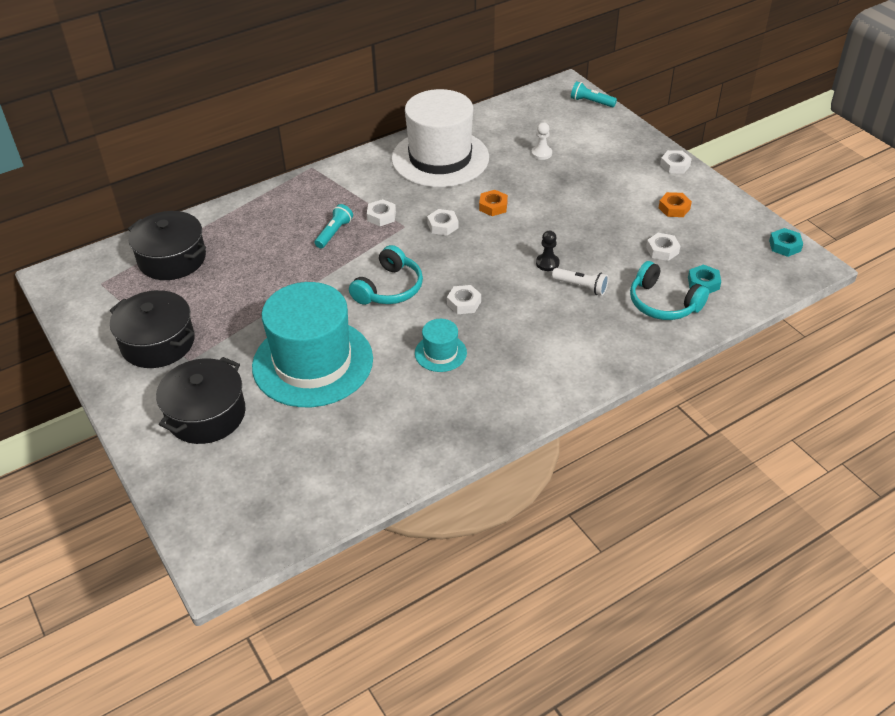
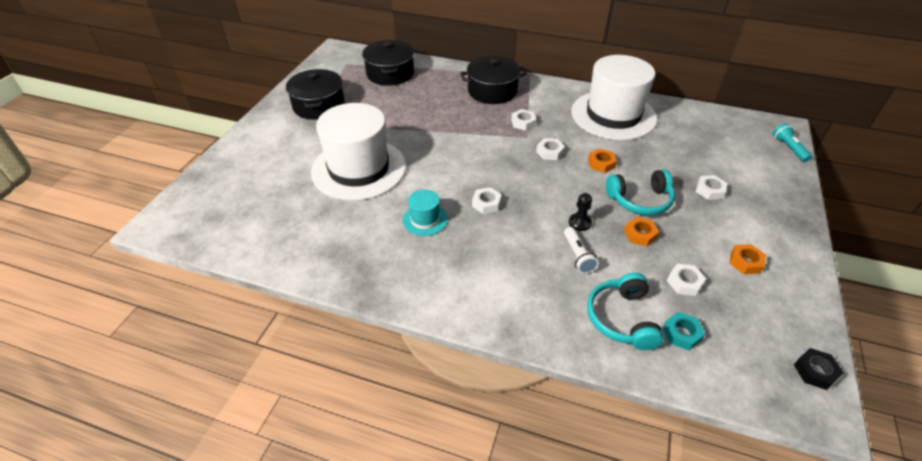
camera: 50 degrees right, 0 degrees up
(206, 415) = (277, 153): black pot -> black pot (492, 91)
(312, 362) = (359, 169): turquoise hat -> white hat
(334, 233) = (483, 114): turquoise flashlight -> none
(389, 288) = (460, 162): turquoise headphones -> turquoise headphones (640, 200)
(541, 153) = (691, 155): white pawn -> none
(594, 239) = (640, 234): none -> orange nut
(675, 165) = (797, 234): white nut -> white nut (709, 190)
(785, 246) = (815, 371): turquoise nut -> black nut

